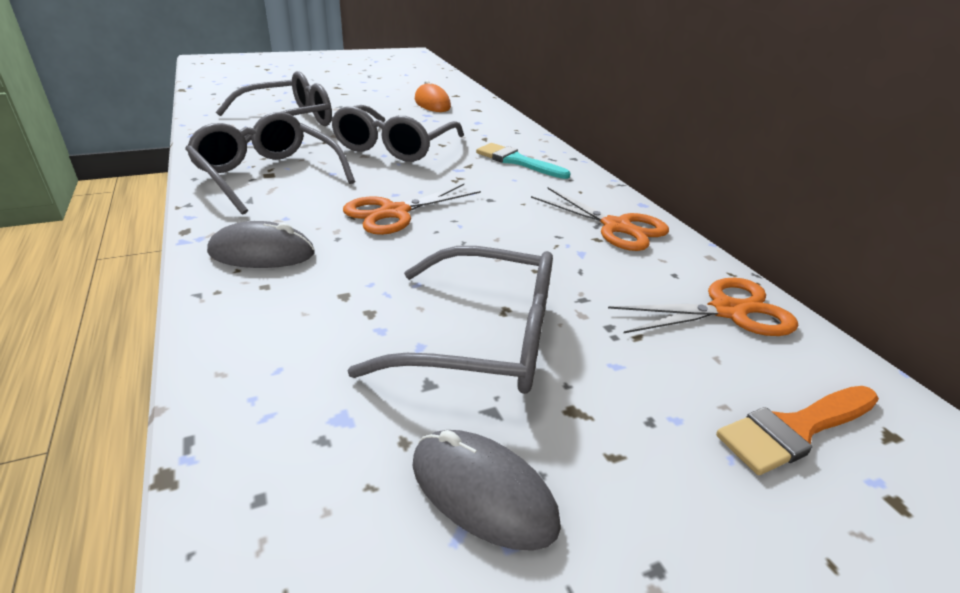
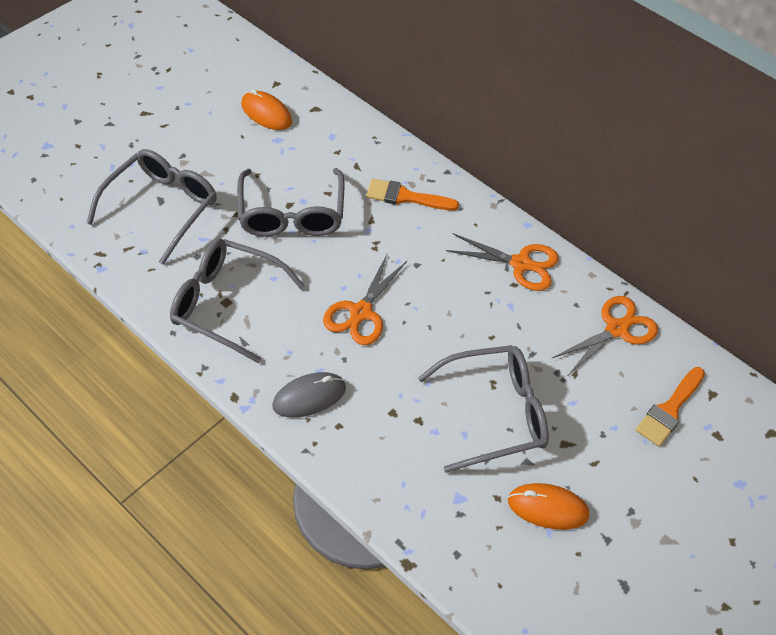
camera: 25 degrees left, 20 degrees up
(482, 492) = (547, 508): grey mouse -> orange mouse
(517, 161) = (405, 197): turquoise brush -> orange brush

